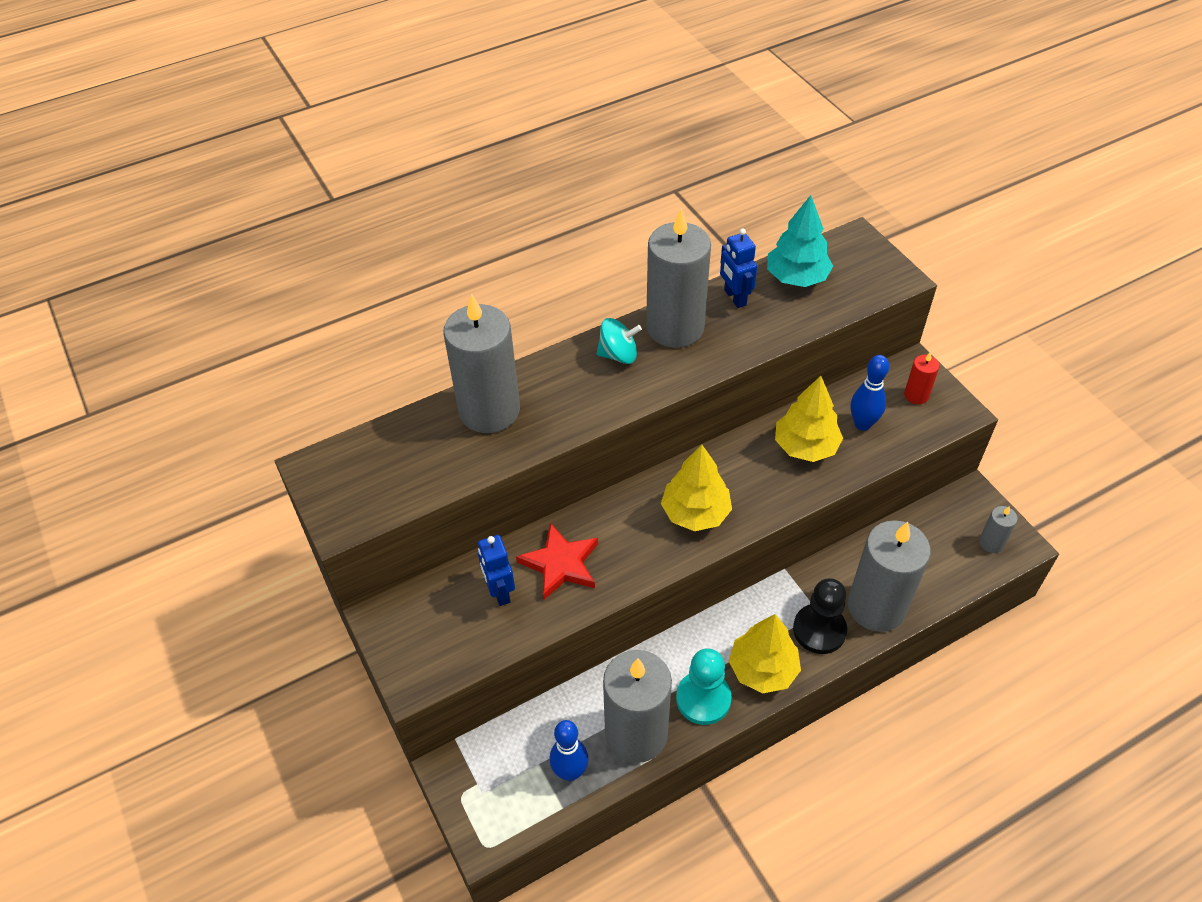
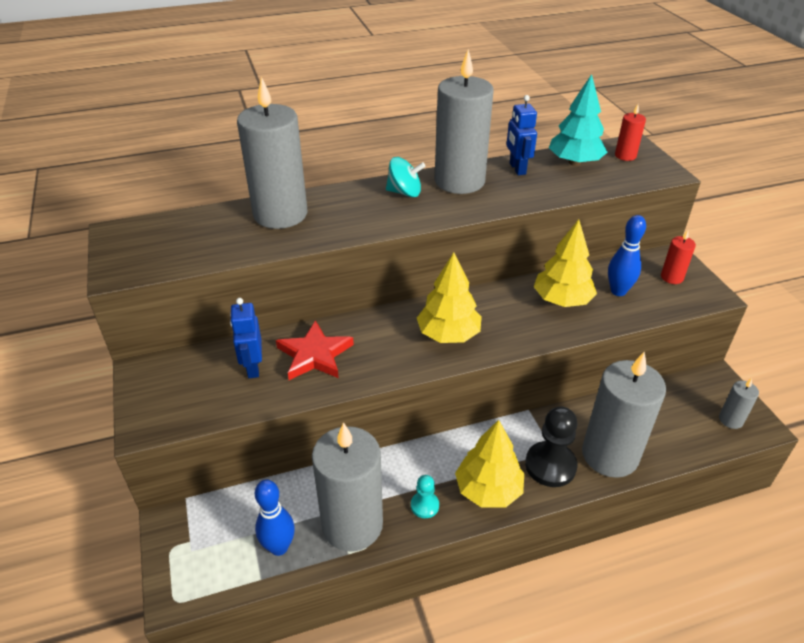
camera: 10 degrees right, 10 degrees down
(703, 699) = (424, 505): turquoise pawn -> turquoise pawn, size x0.54
(850, 258) = (625, 156): none -> red candle

